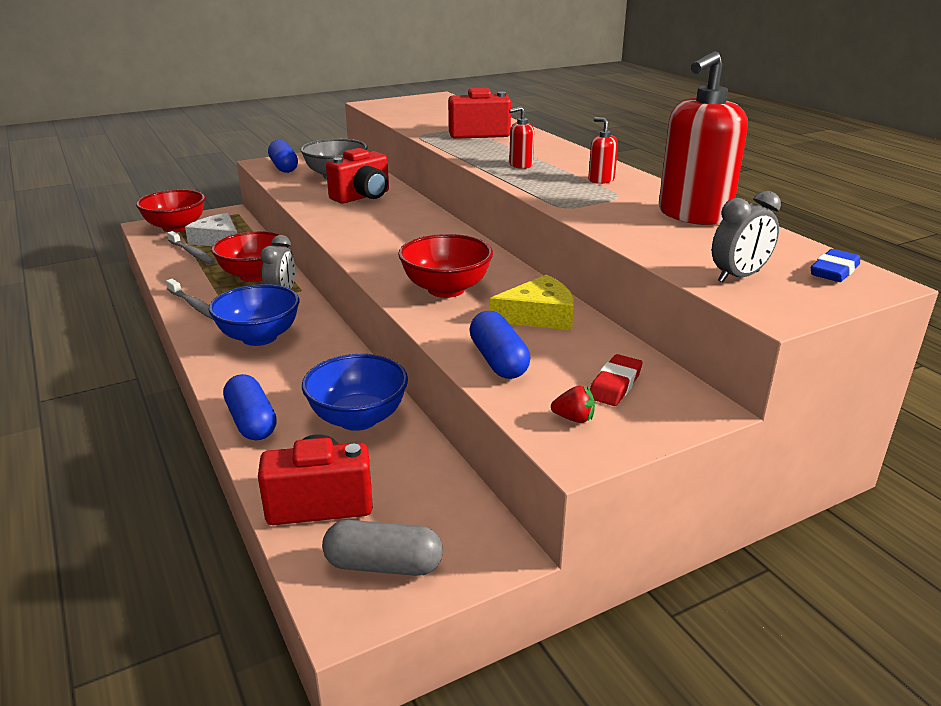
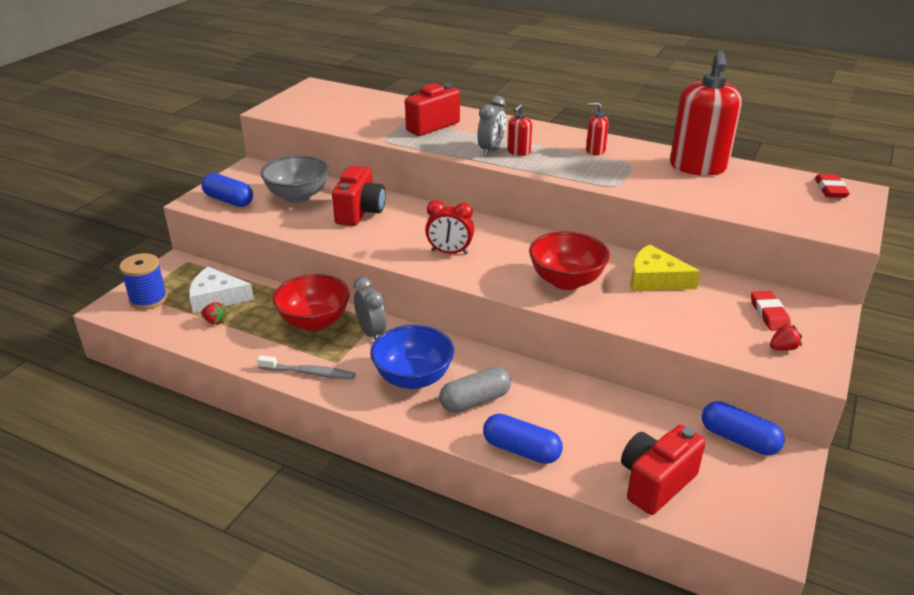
camera: 35 degrees left, 5 degrees up
(176, 227) = (148, 299): red bowl -> blue spool
(192, 253) = (215, 321): grey toothbrush -> red strawberry
(358, 418) = (587, 410): blue bowl -> none
(383, 240) = (449, 252): none -> red clock
(383, 565) = (748, 500): grey capsule -> grey capsule (475, 401)
(498, 361) = (685, 326): blue capsule -> blue capsule (738, 439)
(539, 315) = (655, 279): yellow cheese -> yellow cheese turned 105 degrees counterclockwise
(738, 277) = (796, 212): grey clock -> grey clock (491, 150)
(834, 271) = (830, 190): blue eraser -> red eraser

